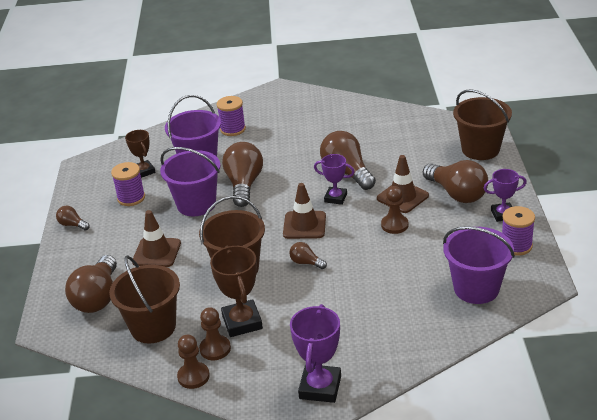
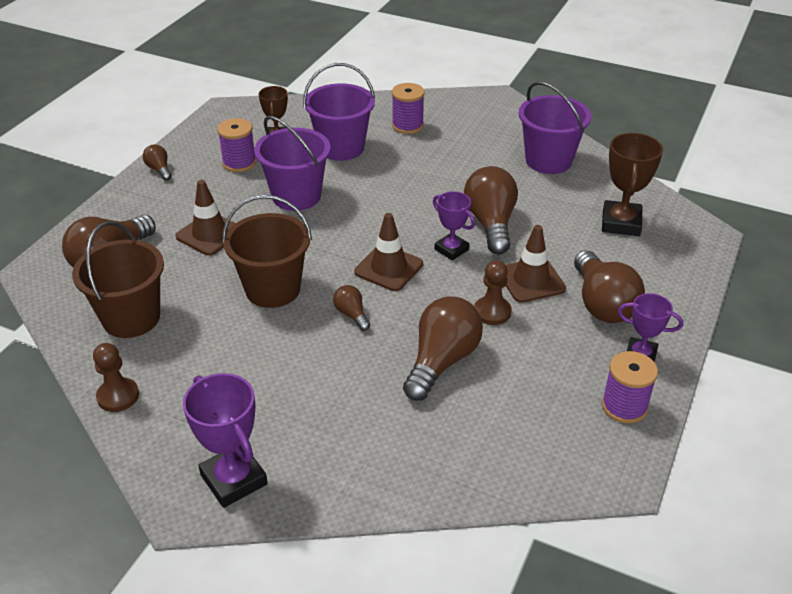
camera: 25 degrees right, 5 degrees up
(215, 349) = (168, 374): brown pawn -> none
(242, 322) = (222, 355): brown trophy -> brown trophy (621, 223)
(244, 185) = (365, 193): brown light bulb -> brown light bulb (441, 361)
(320, 387) = (234, 479): purple trophy -> purple trophy turned 75 degrees counterclockwise
(476, 288) = (525, 441): purple bucket -> purple bucket (548, 160)
(480, 149) = (679, 258): brown bucket -> none

